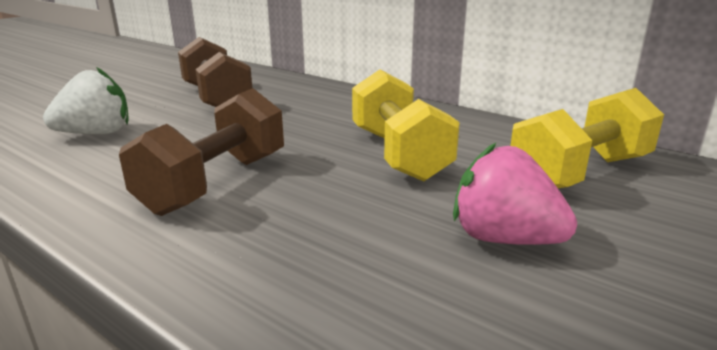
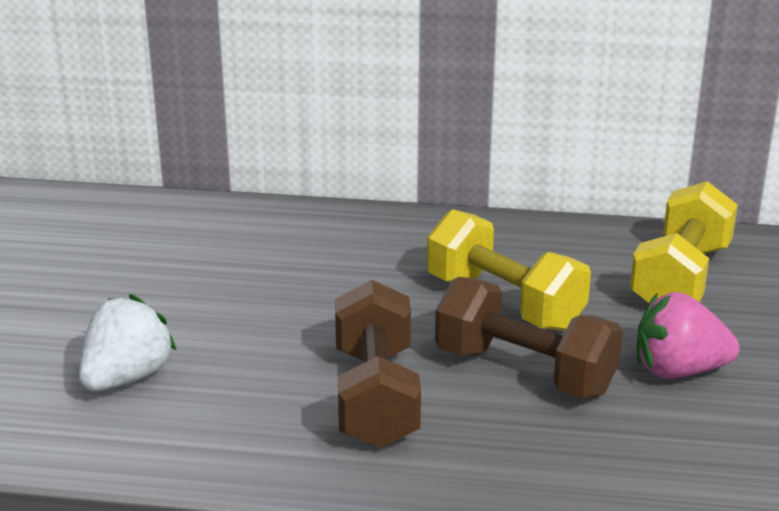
camera: 30 degrees left, 5 degrees up
(217, 98) = (184, 274): brown dumbbell -> brown dumbbell (524, 371)

